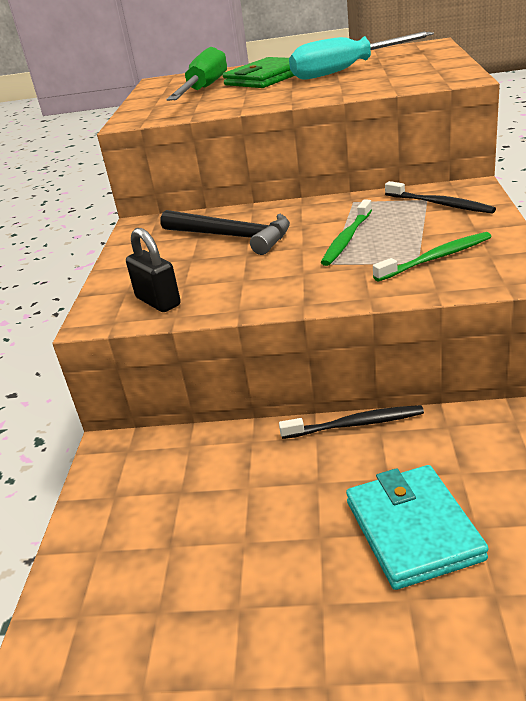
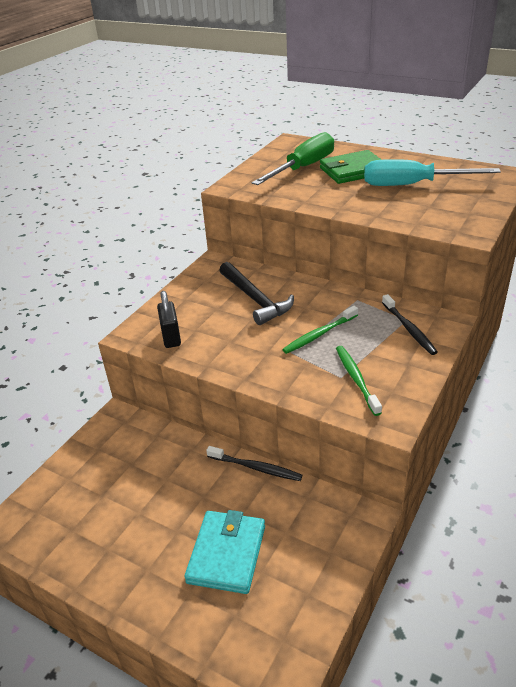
camera: 25 degrees right, 5 degrees up
(436, 258) = (356, 378): green toothbrush -> green toothbrush turned 105 degrees counterclockwise

